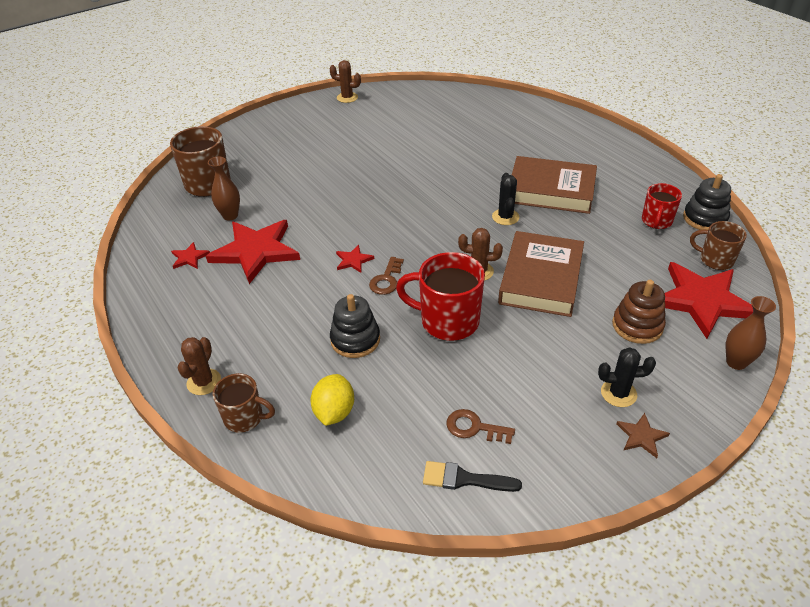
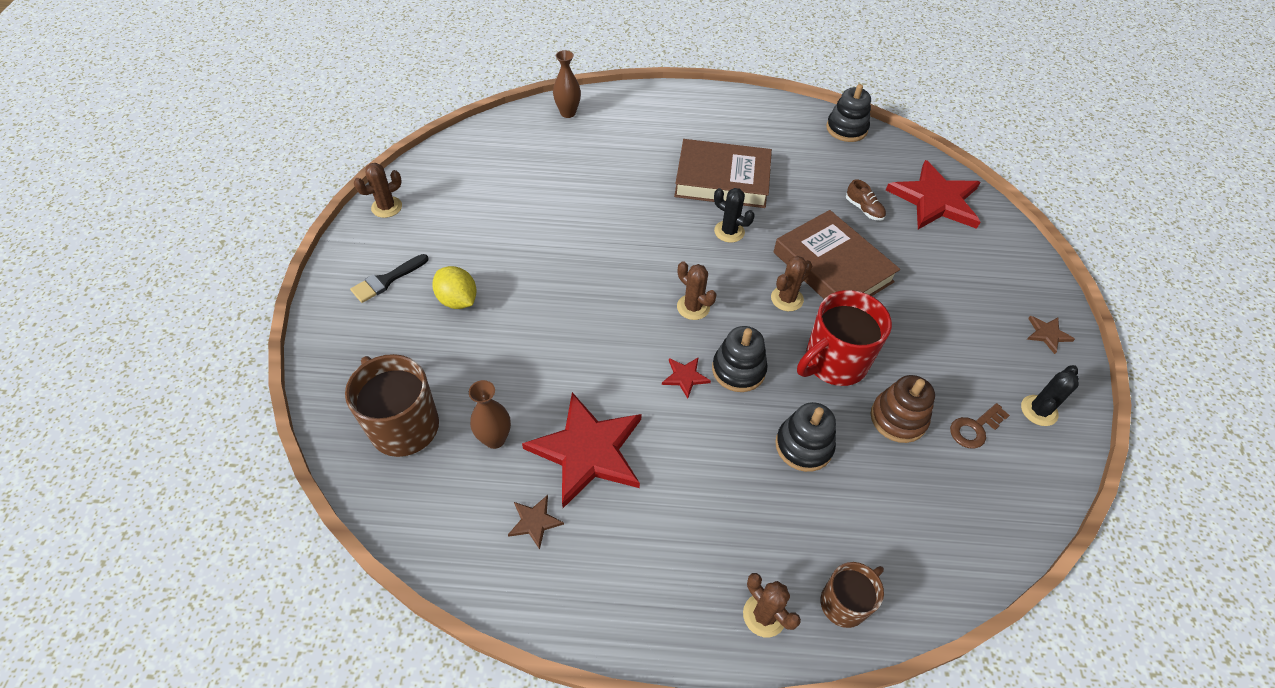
camera: 55 degrees left, 10 degrees up
(189, 257) = (534, 521): red star -> brown star
(334, 412) = (888, 520): yellow lemon -> yellow lemon (458, 300)
(386, 280) = (738, 370): brown key -> black stacking toy
(416, 235) = (693, 307): none -> brown cactus
(464, 479) = (1026, 472): black brush -> black brush (386, 280)
(551, 190) = (722, 179): brown book -> brown book turned 45 degrees clockwise
(618, 393) = (997, 315): black cactus -> black cactus (1039, 410)
(627, 267) = (864, 209): none -> brown shoe
(637, 326) = (934, 253): brown stacking toy -> brown stacking toy (898, 418)
(656, 221) = (824, 154): red mug -> none
(715, 260) = (897, 160): brown mug -> none
(736, 362) = (1010, 232): brown vase -> brown vase (568, 113)

